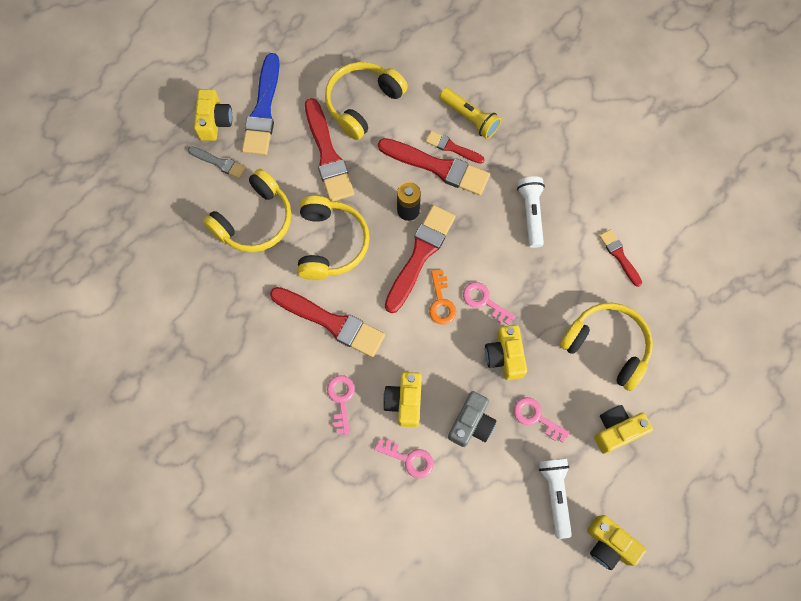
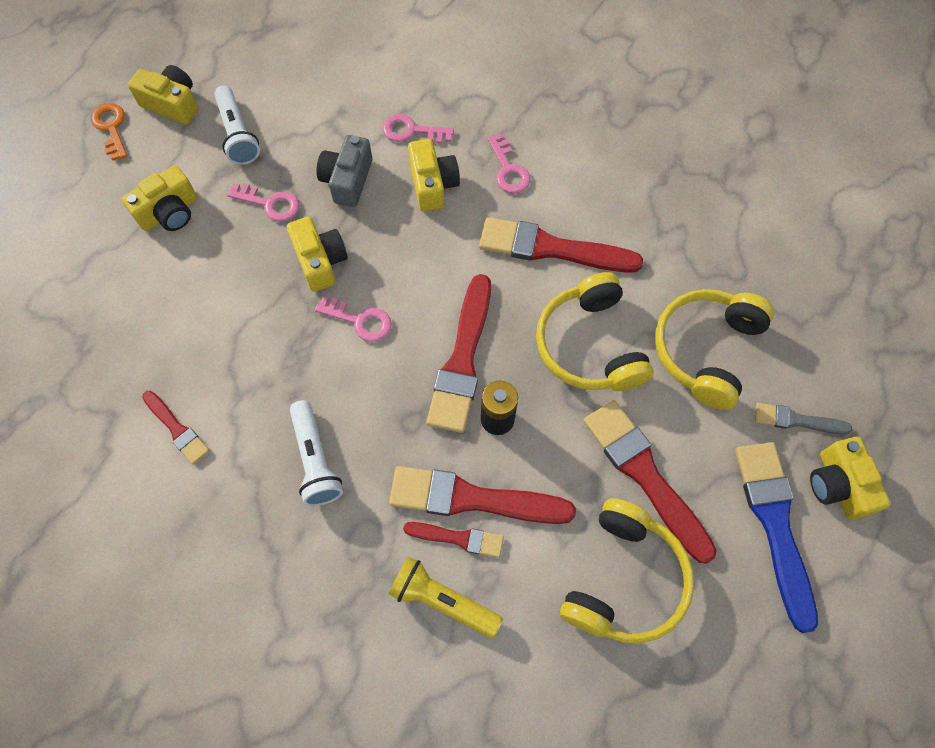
camera: 165 degrees right, 5 degrees down
(441, 302) = (417, 306): orange key -> orange key (111, 128)
(607, 346) = (188, 304): yellow headphones -> none

